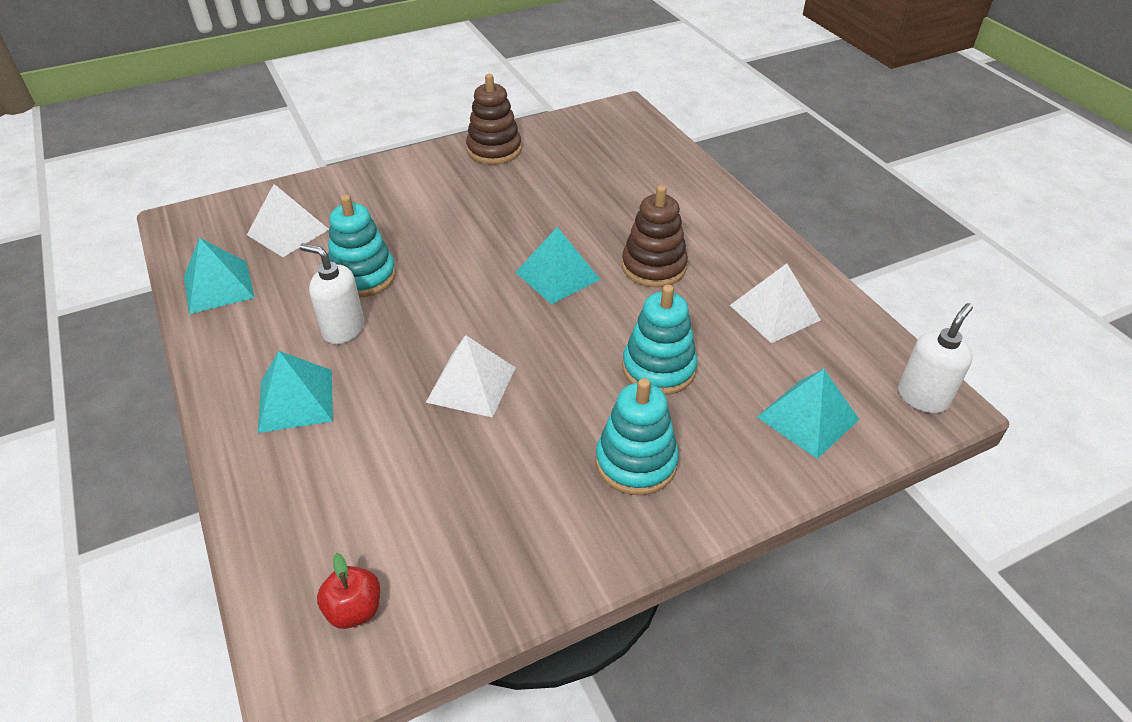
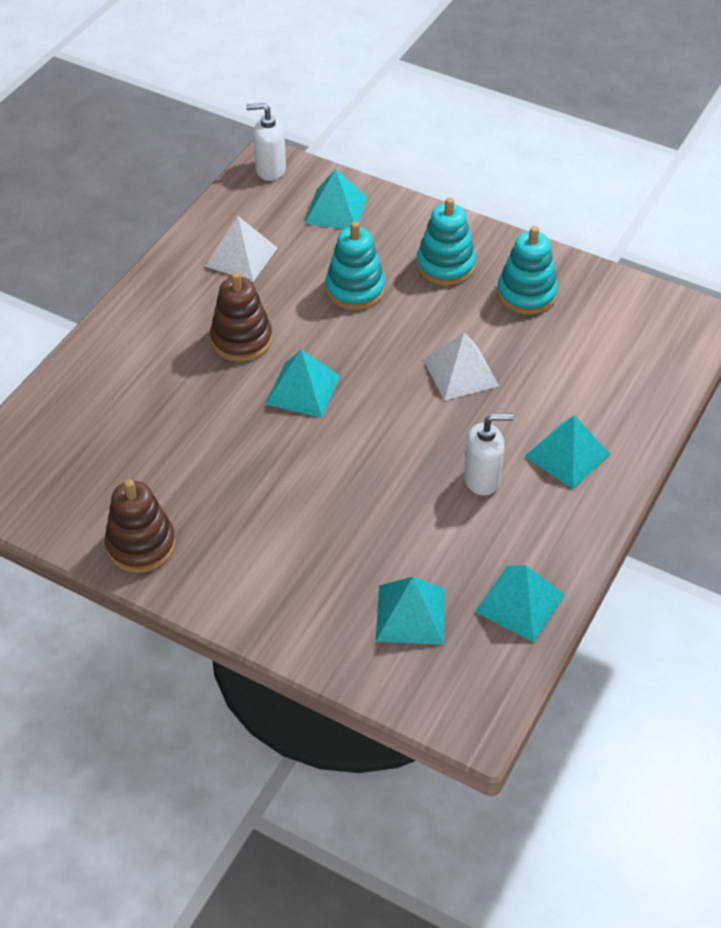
camera: 125 degrees left, 5 degrees up
(287, 232) = (411, 614): white pyramid -> turquoise pyramid
(343, 329) = (482, 479): white soap dispenser -> white soap dispenser turned 90 degrees counterclockwise
(354, 609) = (655, 325): red apple -> none
(363, 276) = (415, 511): turquoise stacking toy -> turquoise stacking toy (526, 294)

